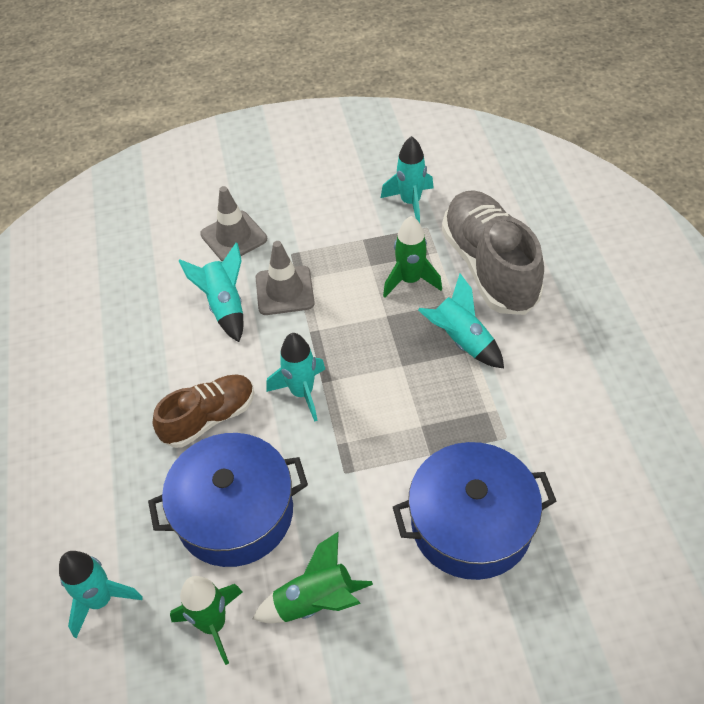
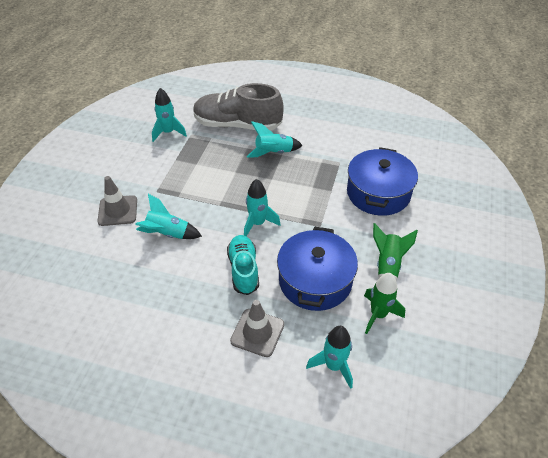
camera: 65 degrees left, 5 degrees down
(209, 418) = (243, 270): brown shoe -> turquoise shoe
(284, 291) = (181, 204): grey traffic cone -> grey traffic cone (257, 332)
(410, 280) = (220, 154): green rocket -> none

